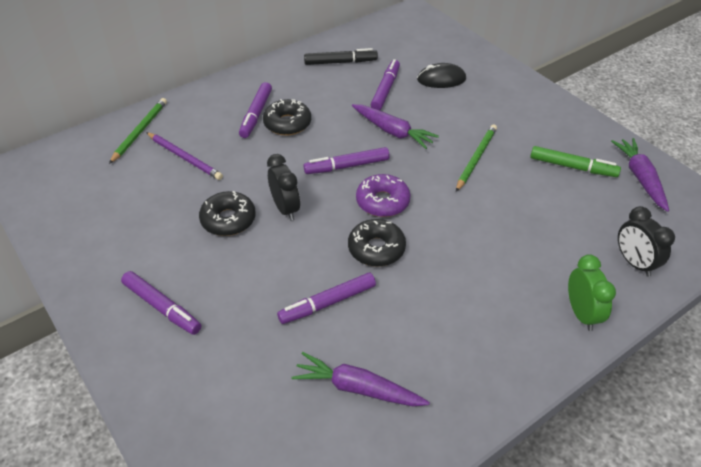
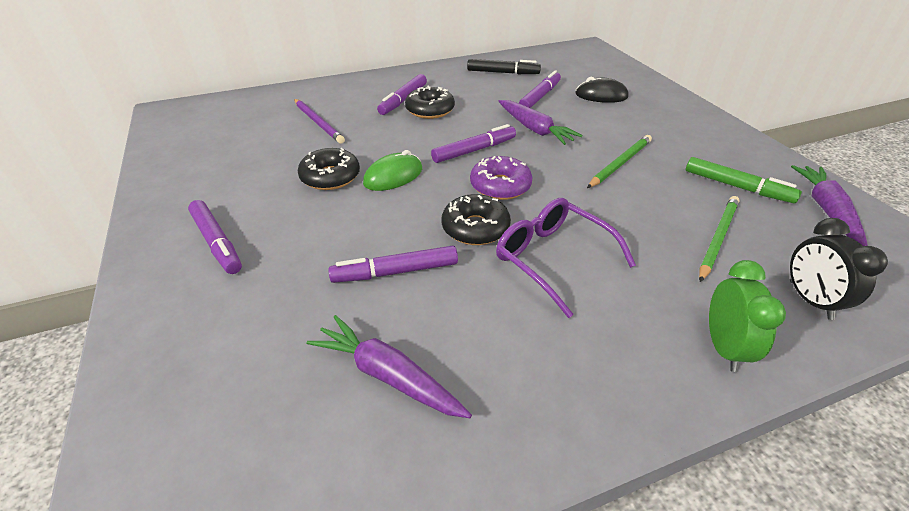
camera: 15 degrees right, 5 degrees down
(140, 131) = (290, 99): green pencil -> green pencil (717, 238)
(285, 208) = (393, 176): black clock -> green mouse
(347, 166) = (474, 150): purple marker -> purple marker turned 150 degrees clockwise
(446, 265) = (552, 259): none -> purple glasses

